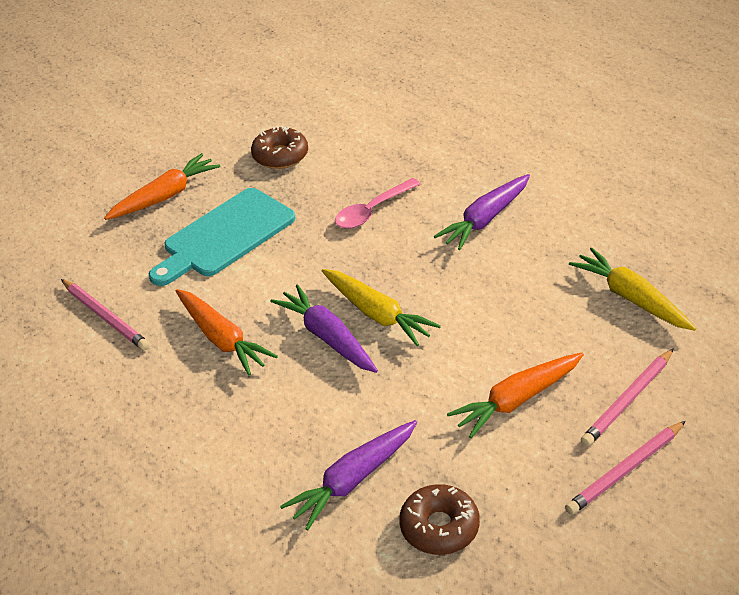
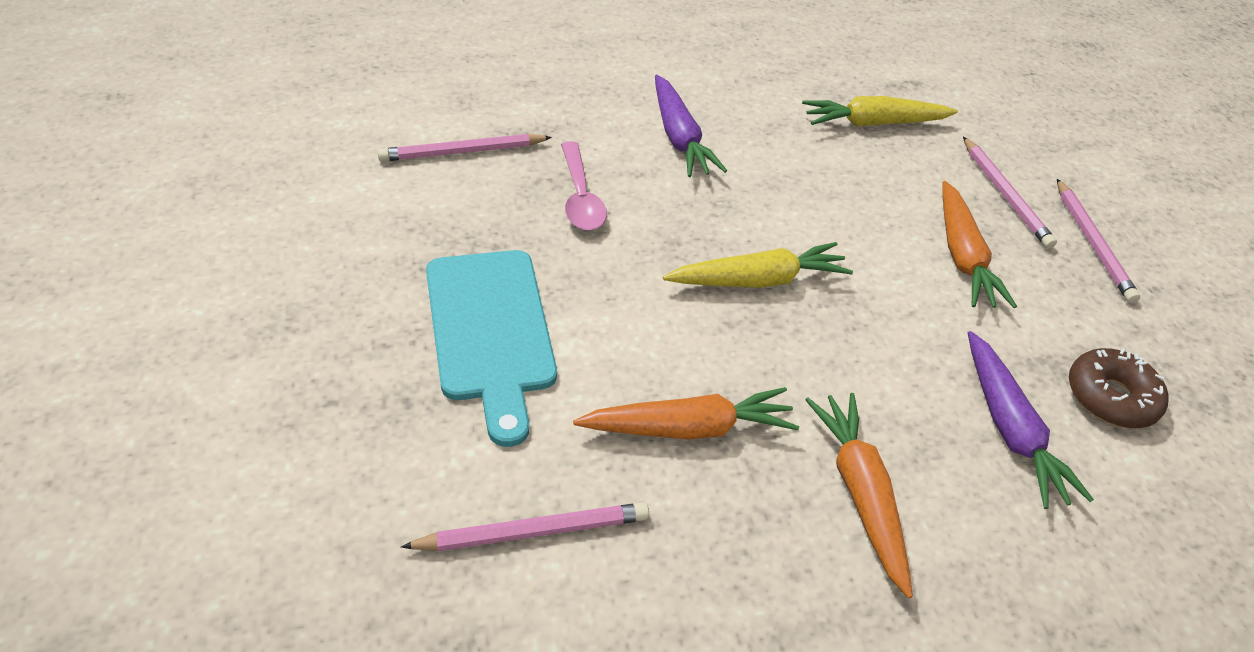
camera: 65 degrees left, 5 degrees up
(165, 196) = (336, 347): orange carrot -> orange carrot (860, 494)
(280, 156) = (389, 210): brown donut -> none
(327, 337) = (764, 336): purple carrot -> none
(360, 151) = (463, 152): none -> pink pencil

